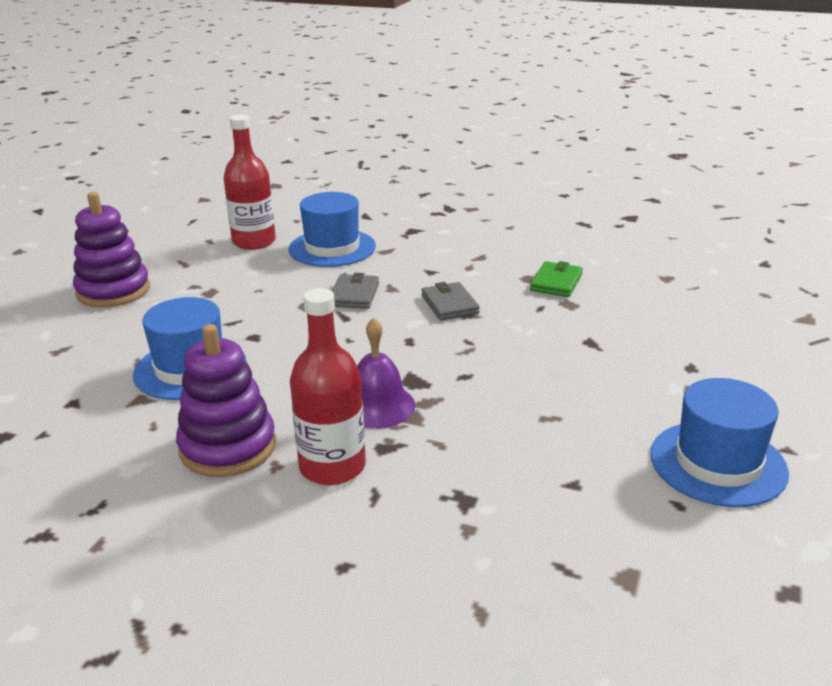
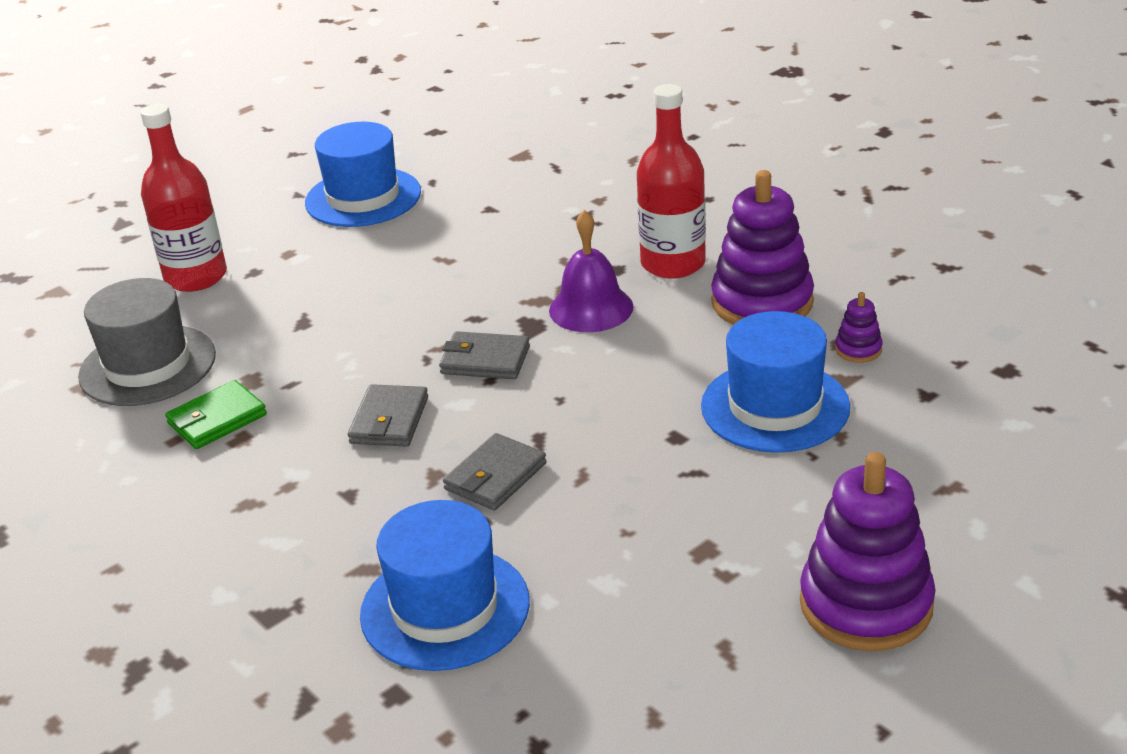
camera: 150 degrees left, 5 degrees up
(131, 425) = (858, 349): none -> purple stacking toy
(254, 242) = (569, 680): red bottle -> red bottle (196, 277)
(425, 350) = (485, 360): none -> grey wallet
(649, 296) = (147, 365): none -> grey hat

